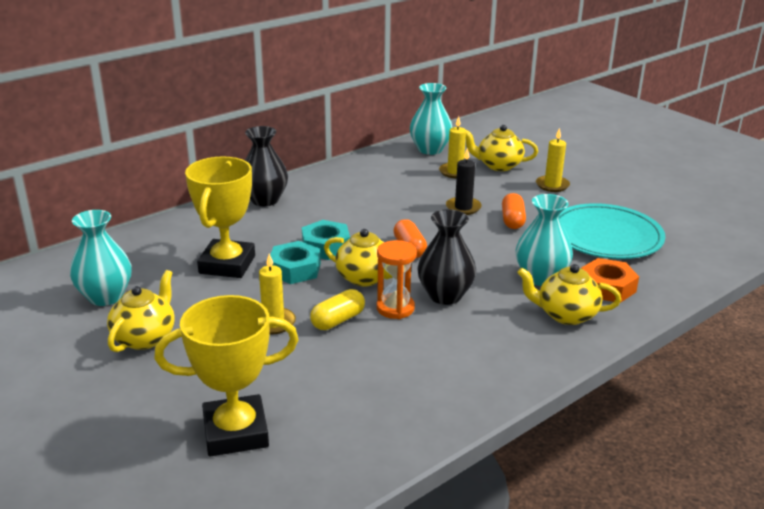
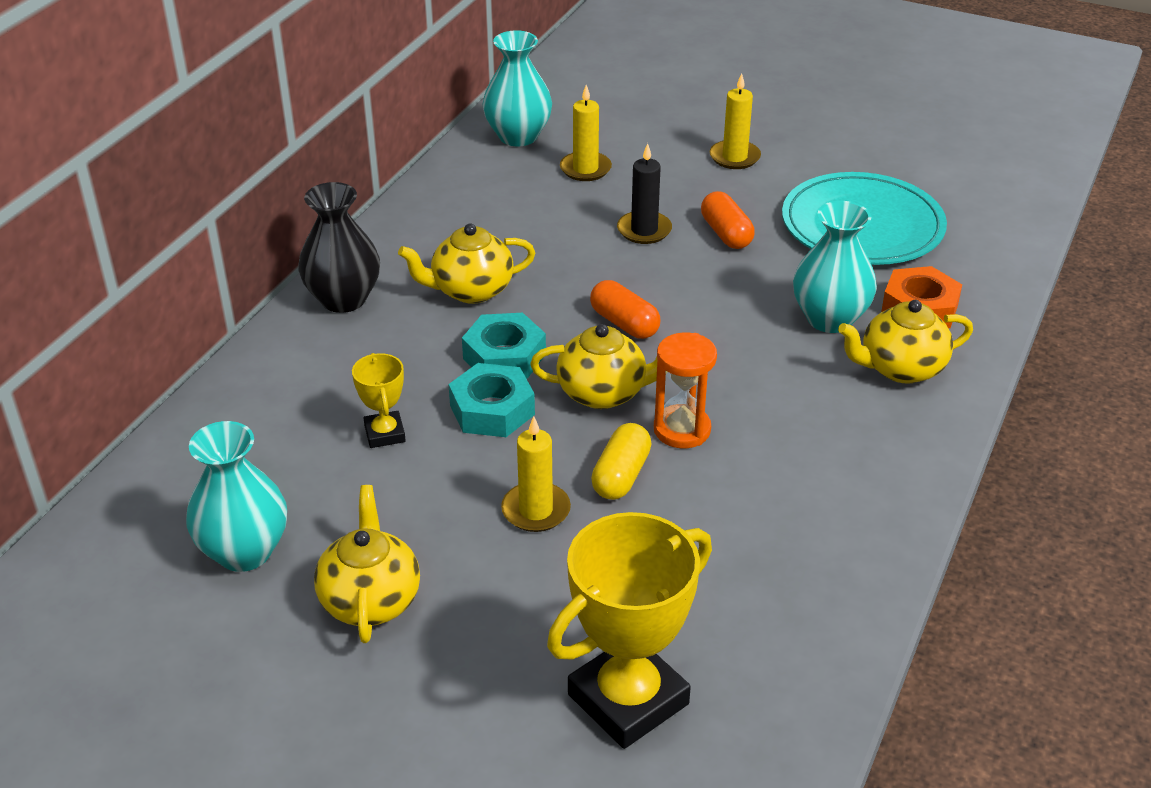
camera: 25 degrees left, 10 degrees up
(227, 264) = (385, 434): yellow trophy -> yellow trophy, size x0.49
(445, 295) = (731, 387): black vase -> none
(498, 165) = (637, 141): yellow teapot -> yellow teapot (470, 290)

